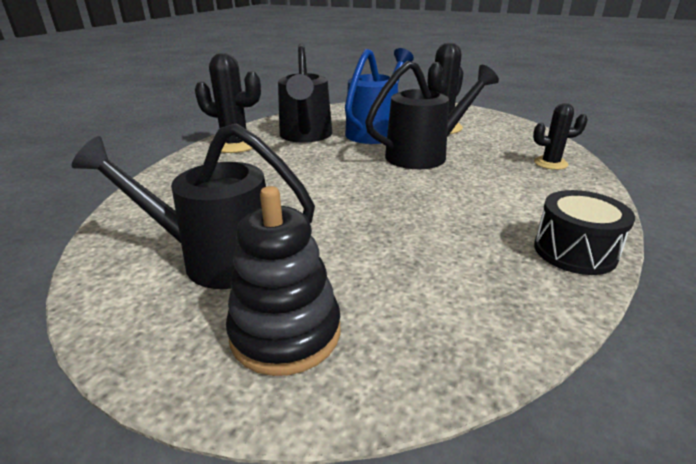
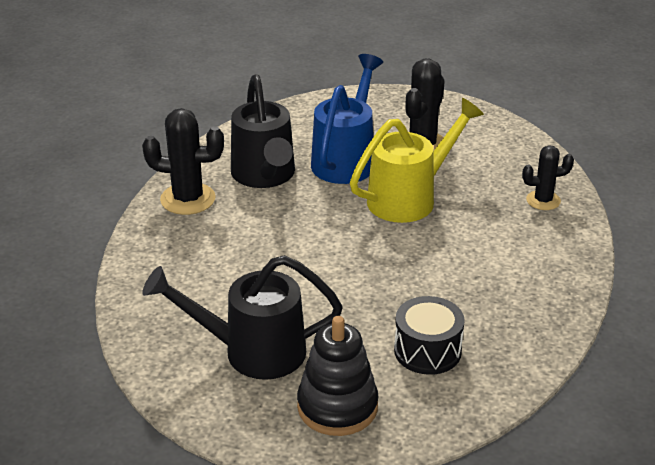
camera: 10 degrees left, 5 degrees up
(424, 155) = (409, 198): black watering can -> yellow watering can
(574, 251) = (551, 312): black drum -> black drum (427, 351)

